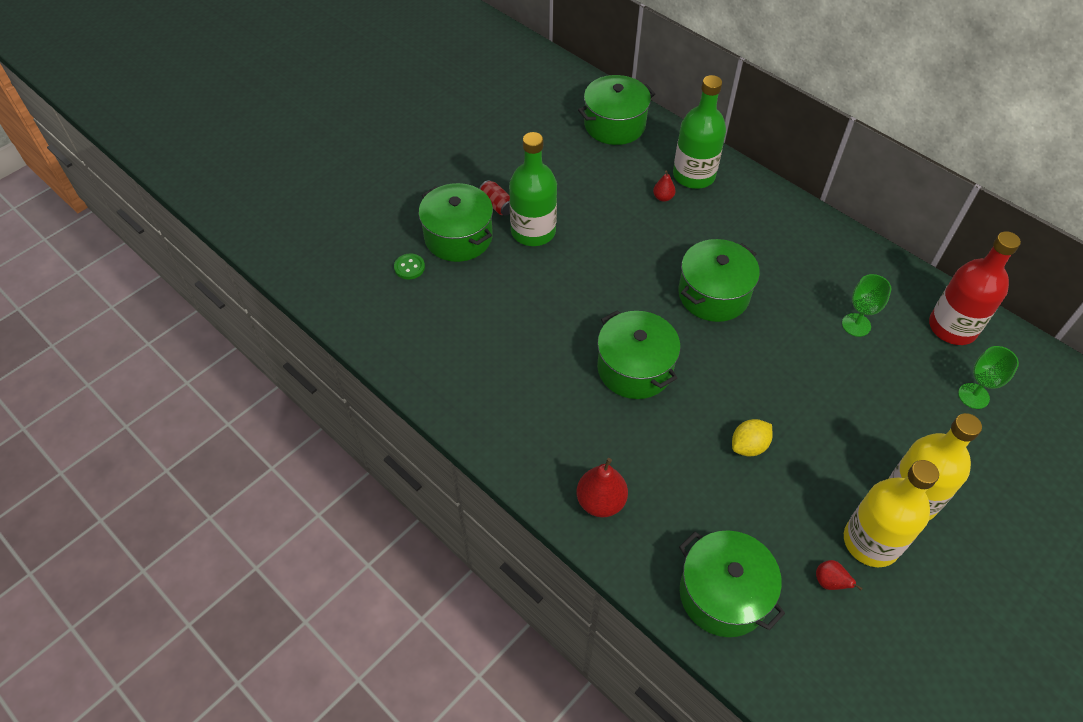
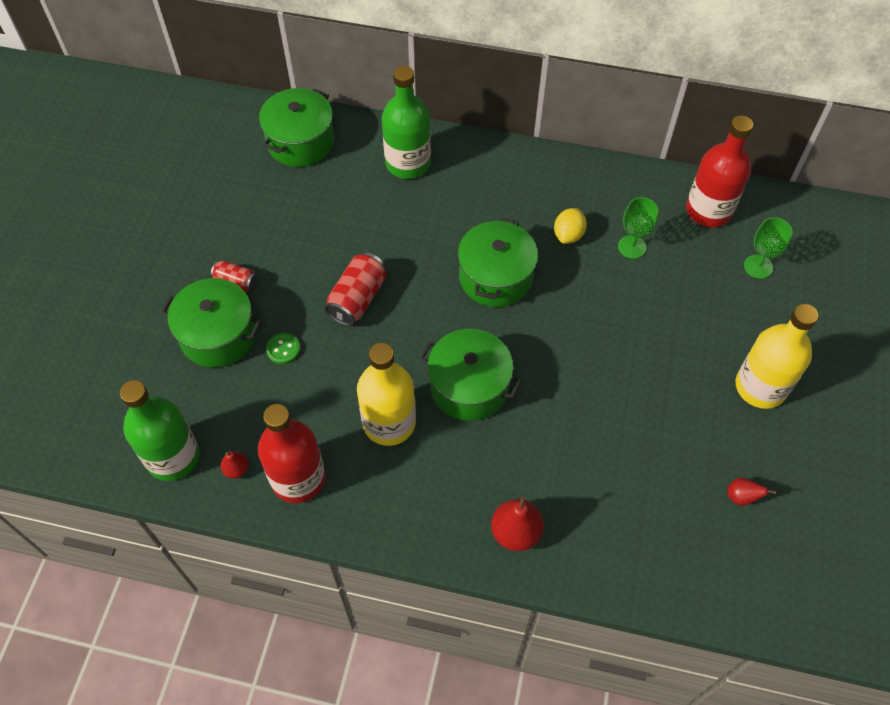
camera: 30 degrees left, 5 degrees up
(409, 267) = (188, 392): green button -> green button (283, 349)
(450, 369) = (298, 478): none -> red bottle
(533, 231) = (290, 293): green bottle -> green bottle (173, 457)
(585, 259) = (357, 299): none -> red can
(663, 197) = (393, 199): red pear -> red pear (236, 469)
(723, 594) = (665, 557): green pot -> none
(748, 446) = (609, 409): yellow lemon -> yellow lemon (568, 235)
(871, 541) = (752, 442): yellow bottle -> yellow bottle (389, 423)

